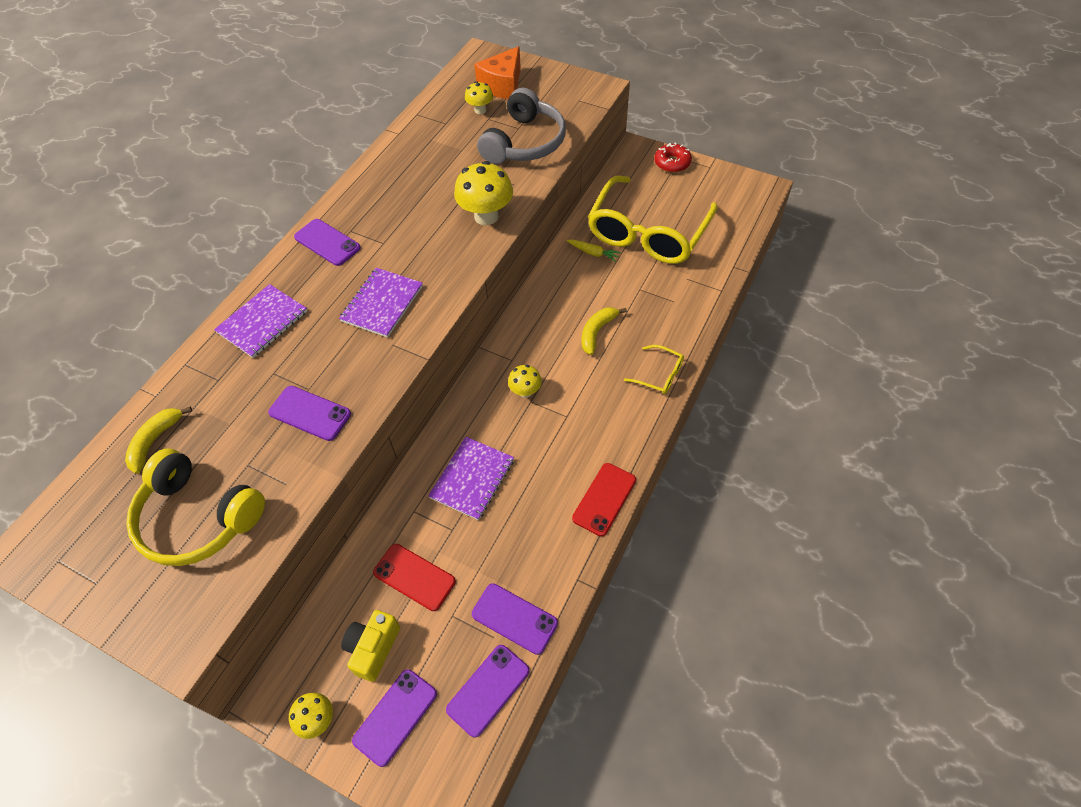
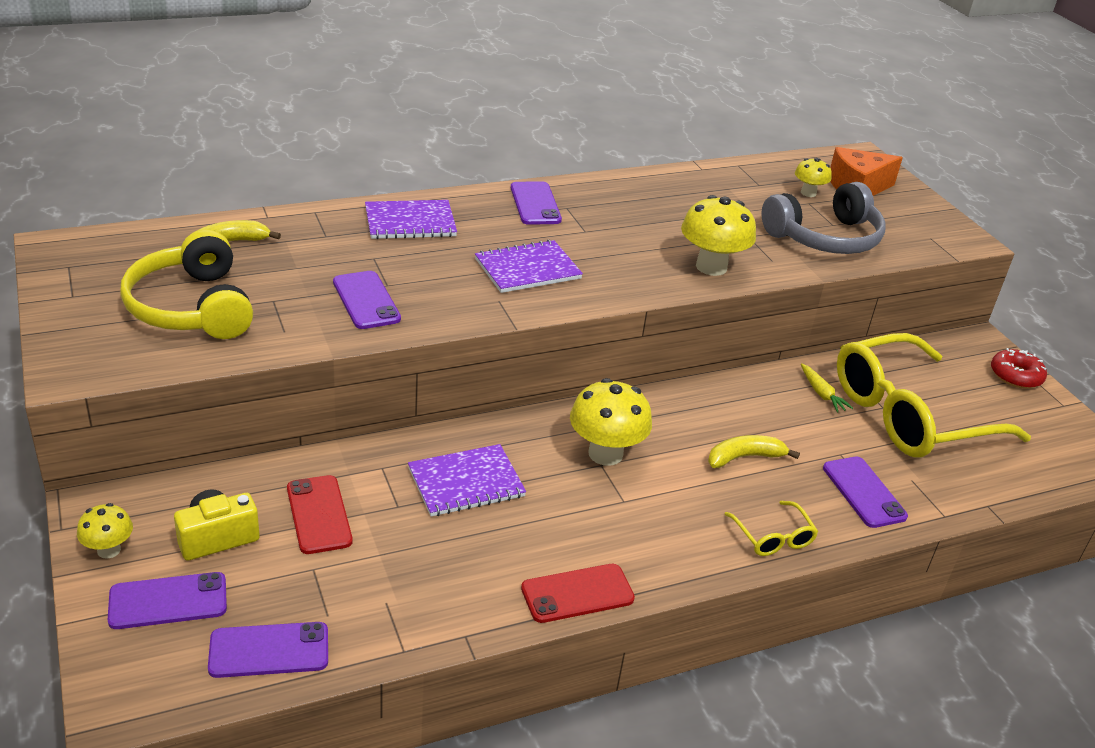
camera: 35 degrees right, 20 degrees down
(514, 618) = (364, 616): purple phone -> purple phone (863, 492)
(525, 391) = (605, 453): yellow mushroom -> yellow mushroom, size x1.80

